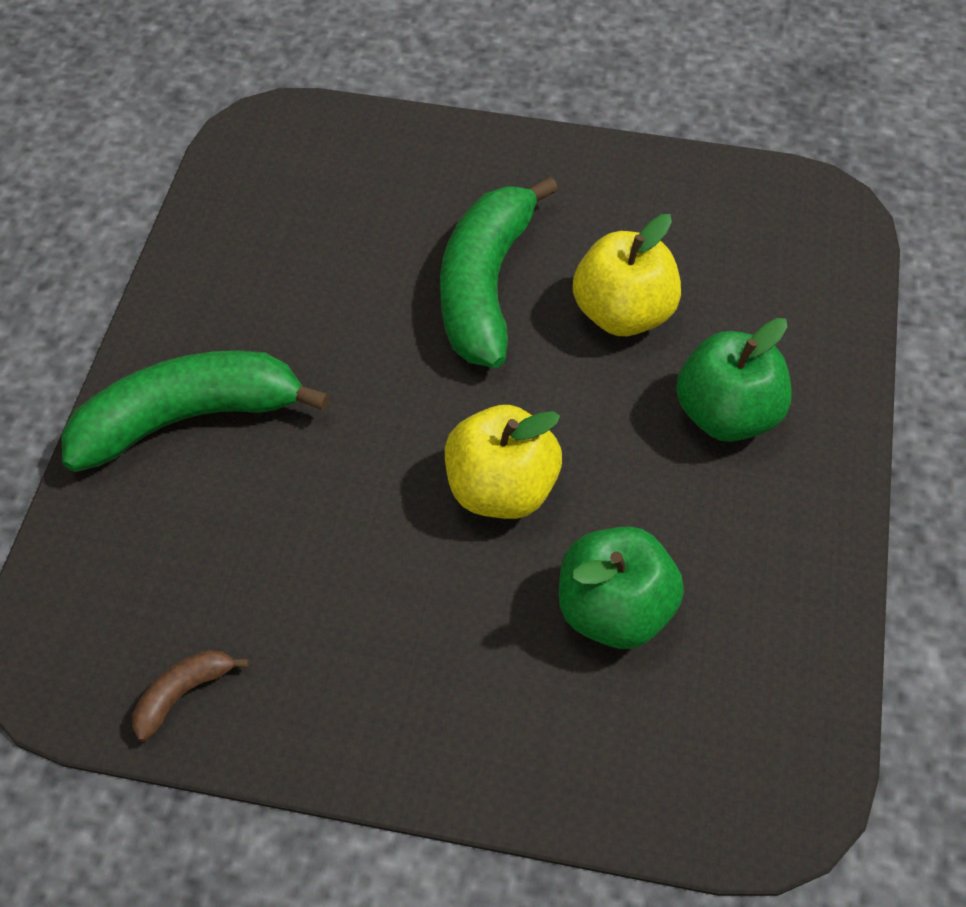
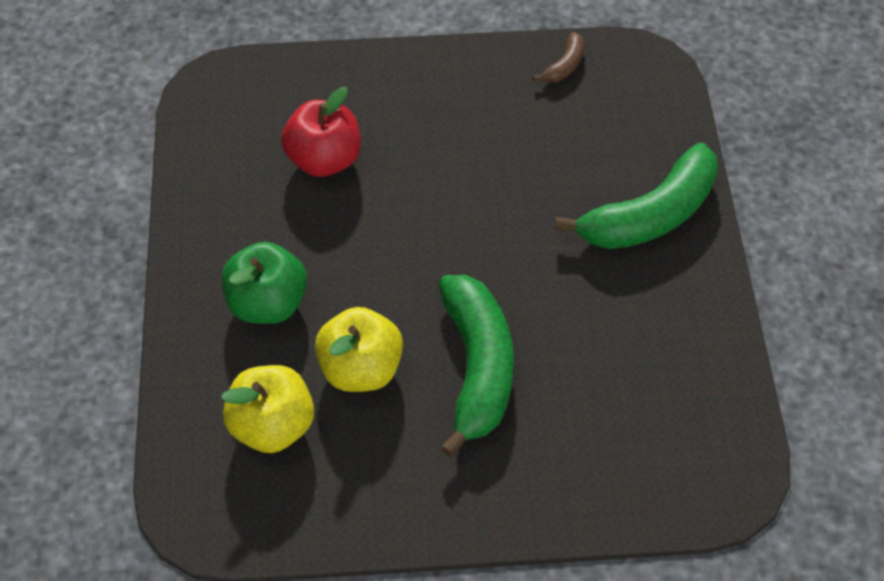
camera: 165 degrees right, 0 degrees up
(501, 489) = (417, 216): yellow apple -> yellow apple (272, 426)
(614, 610) = (324, 159): green apple -> red apple

